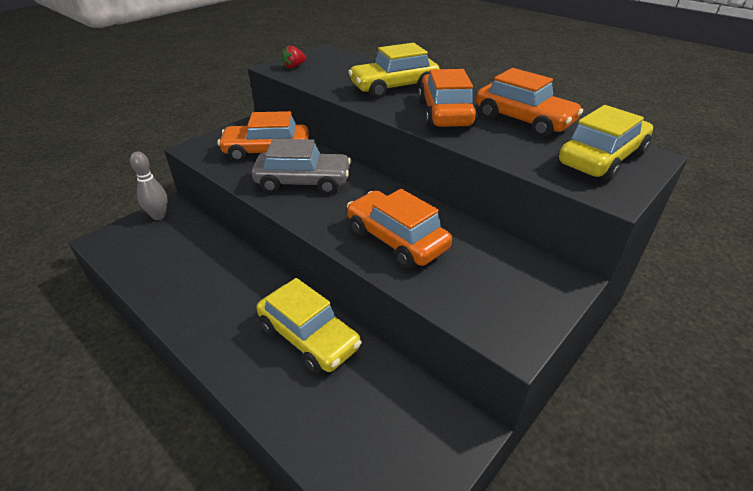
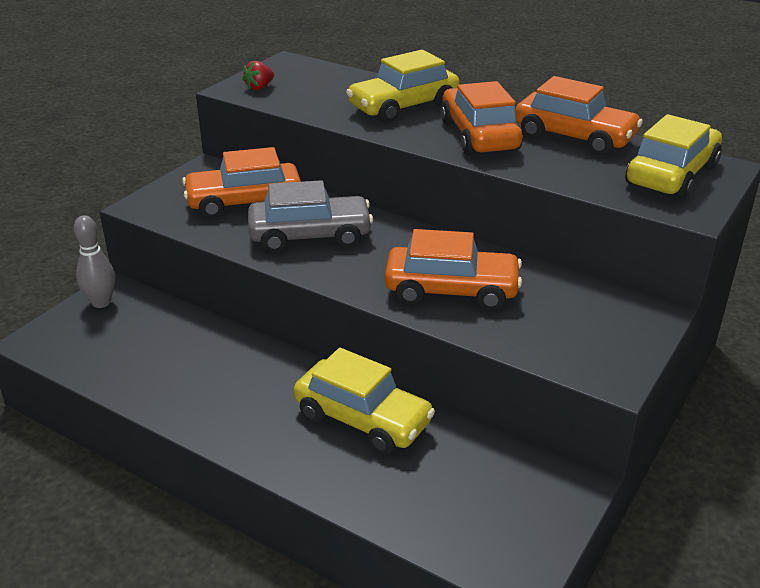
camera: 10 degrees left, 5 degrees down
(396, 240) = (451, 290): orange car -> orange car turned 150 degrees clockwise

